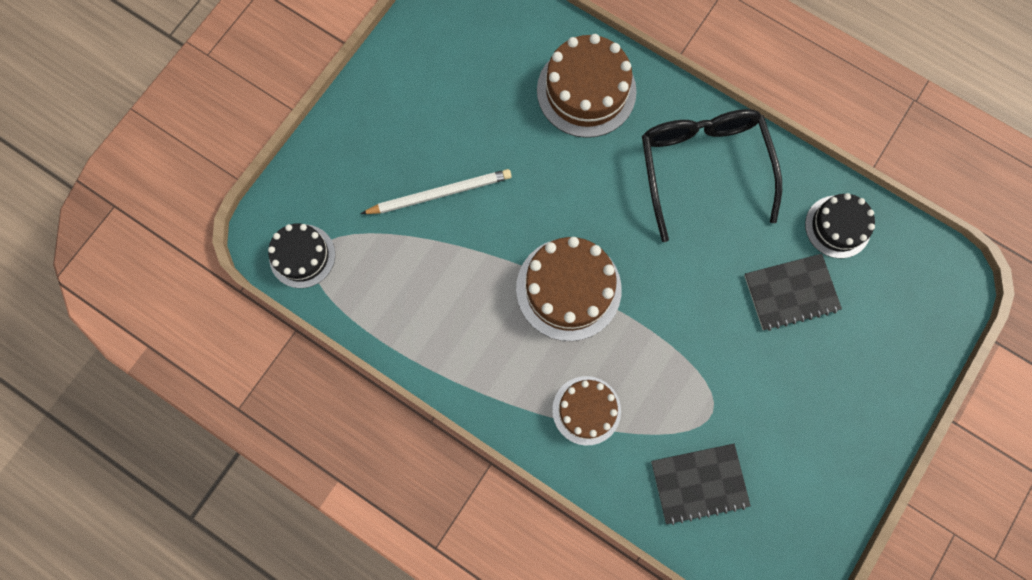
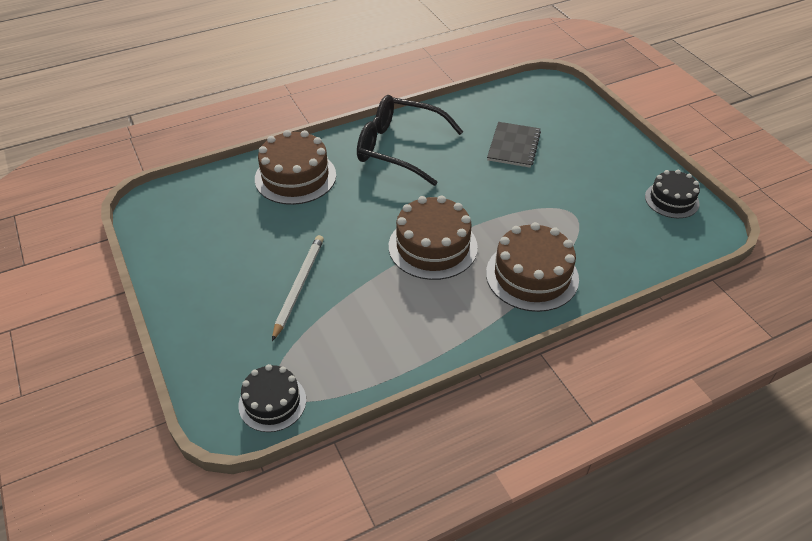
camera: 60 degrees left, 30 degrees down
(586, 410) = (532, 276): brown cake -> brown cake, size x1.58
(699, 483) = (620, 240): black notebook -> none
(837, 226) = (485, 111): black cake -> black cake (671, 200)

